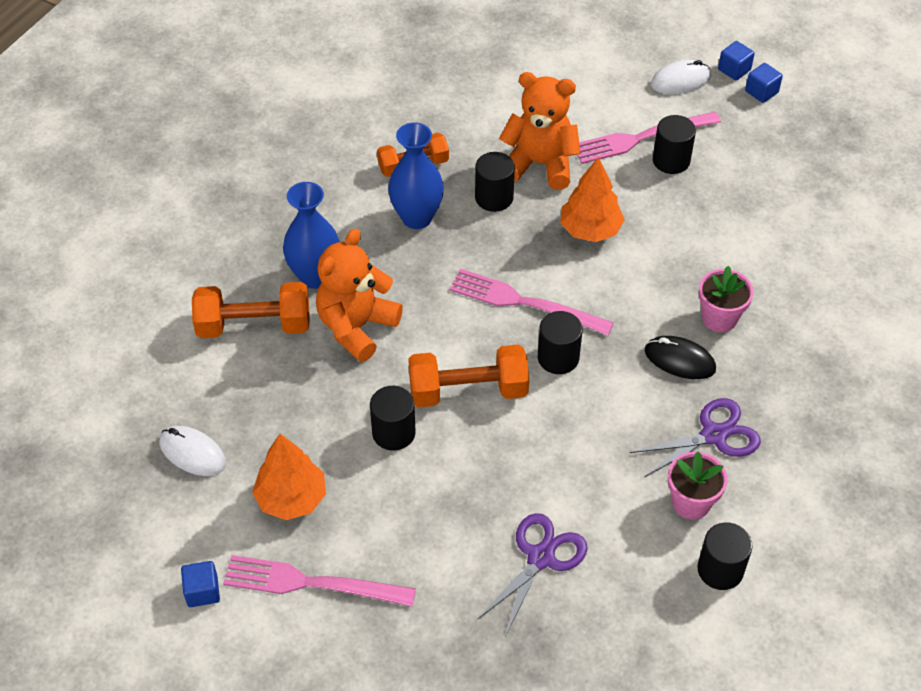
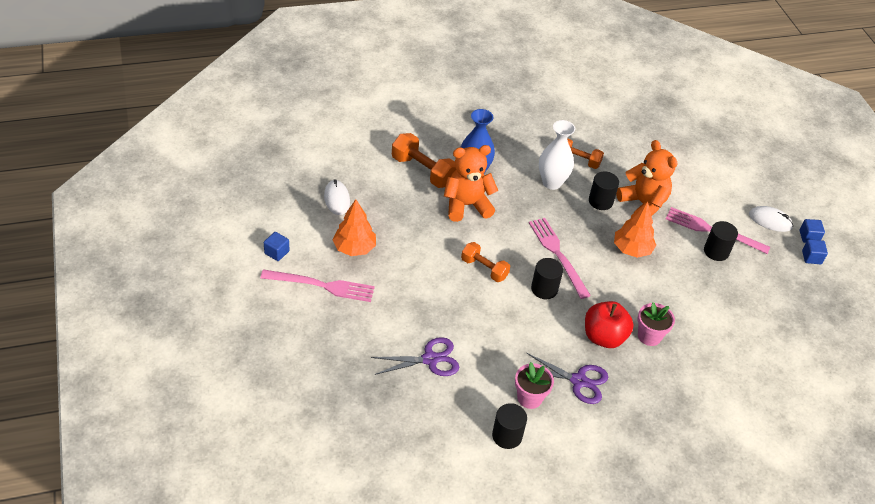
camera: 40 degrees right, 5 degrees down
(311, 583) = (322, 286): pink fork -> pink fork turned 135 degrees clockwise
(393, 432) = (429, 258): black cylinder -> none
(417, 217) = (552, 182): blue vase -> white vase
(468, 390) = (484, 269): orange dumbbell -> orange dumbbell, size x0.66
(679, 360) = (604, 337): black mouse -> red apple

